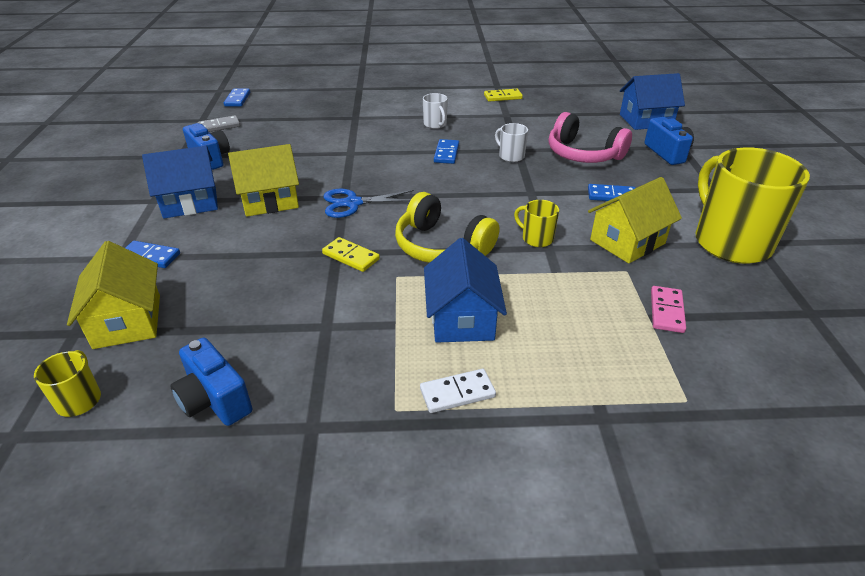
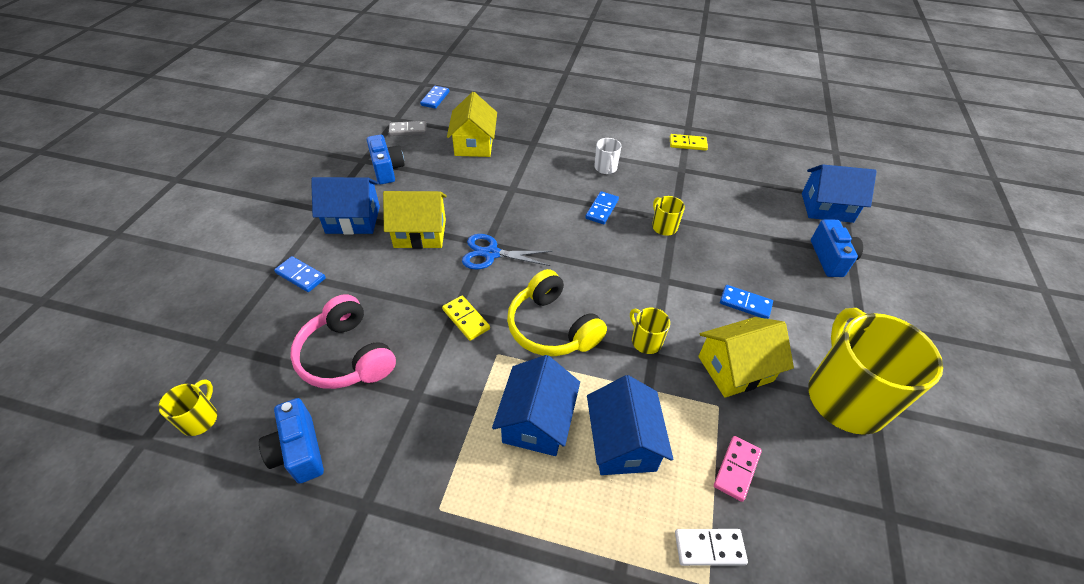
camera: 15 degrees right, 10 degrees up
(127, 321) = (261, 344): yellow house -> yellow house (474, 144)
(457, 393) = (499, 507): white domino -> white domino (709, 548)
(511, 156) = (664, 227): white mug -> yellow mug
(554, 316) = (623, 443): none -> blue house
(583, 154) = (739, 240): pink headphones -> pink headphones (346, 356)

